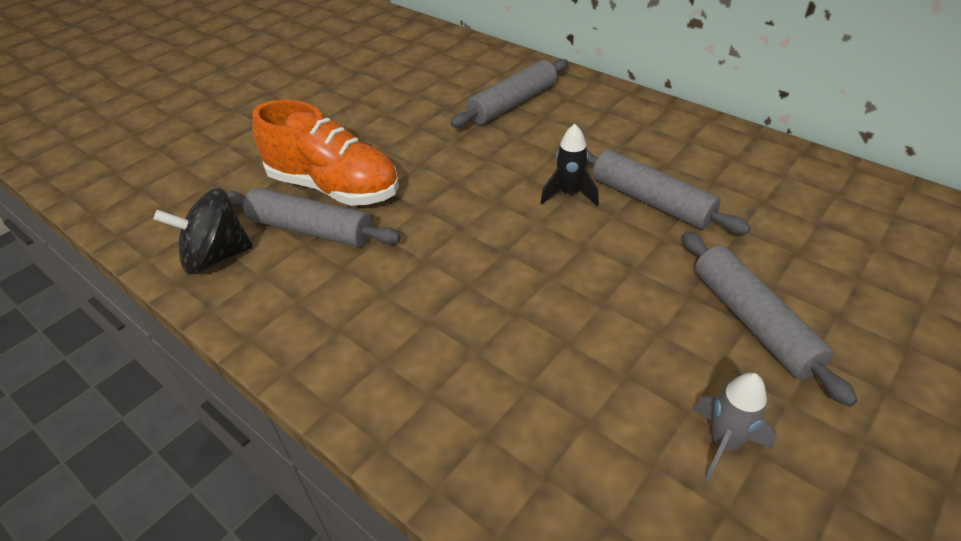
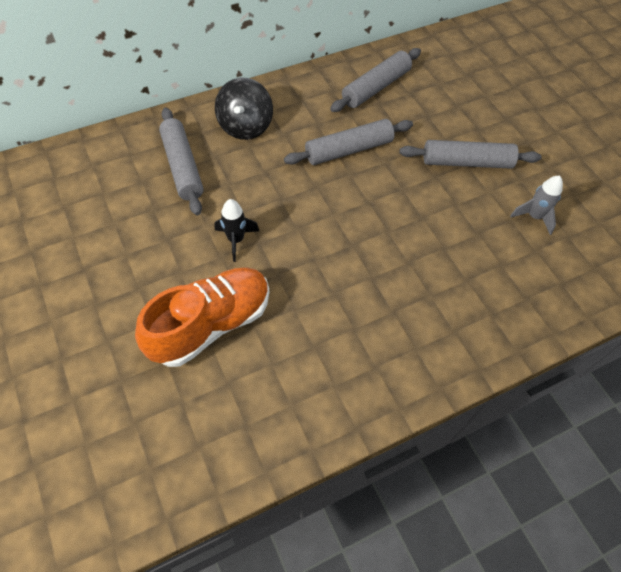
camera: 70 degrees left, 15 degrees up
(216, 257) = (249, 434): black spinning top -> black spinning top (245, 126)
(311, 229) = (256, 355): grey rolling pin -> grey rolling pin (376, 87)
(569, 194) = (315, 185): black rocket -> black rocket (236, 240)

